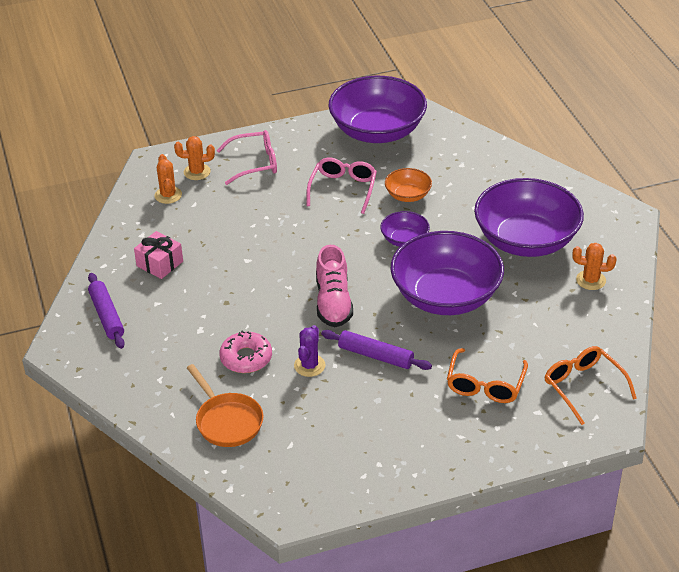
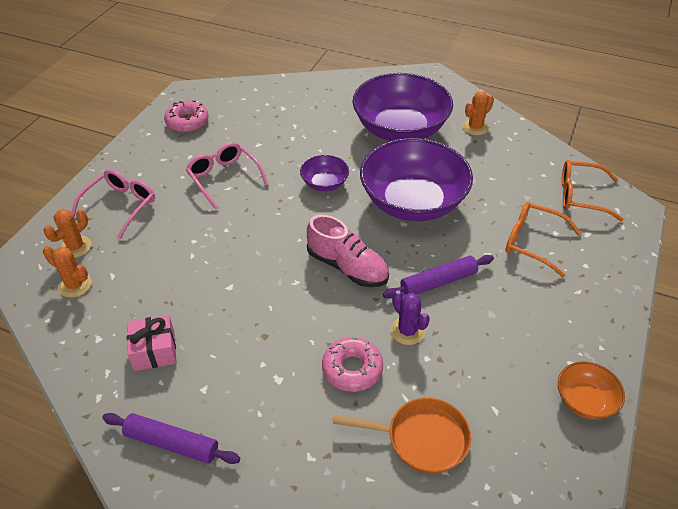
camera: 50 degrees left, 5 degrees up
(377, 131) = (187, 122): purple bowl -> pink donut
(408, 195) = (278, 151): orange bowl -> orange bowl (585, 400)
(485, 385) = (532, 242): orange glasses -> orange glasses turned 150 degrees clockwise

